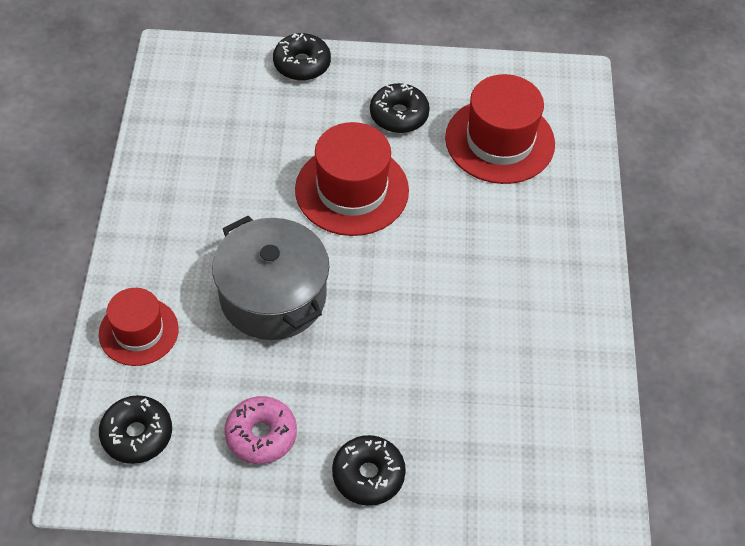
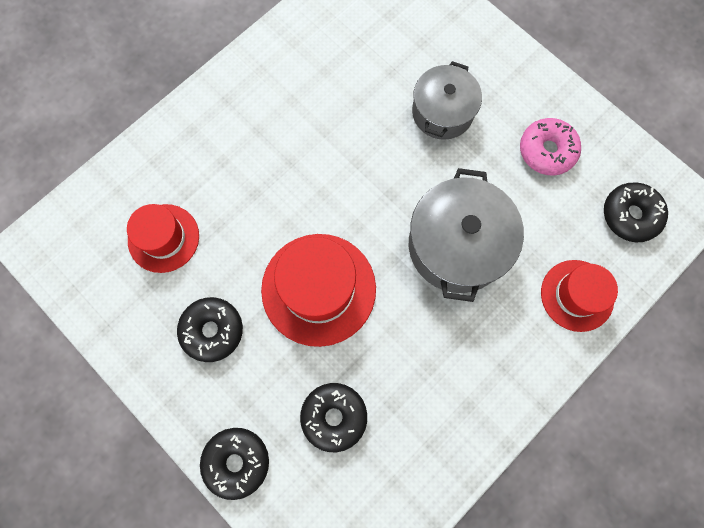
camera: 135 degrees left, 20 degrees up
(368, 475) = (499, 75): black donut -> black donut (334, 416)
(388, 396) = (442, 112): none -> grey pot
(499, 141) = (163, 238): red hat -> red hat, size x0.64

